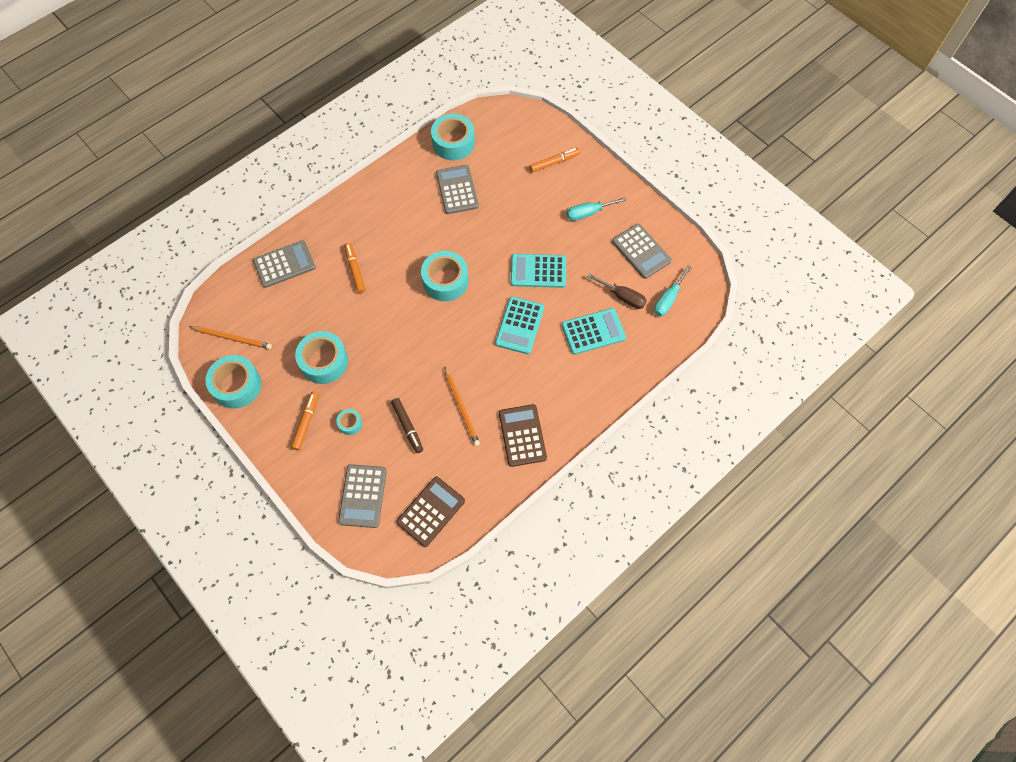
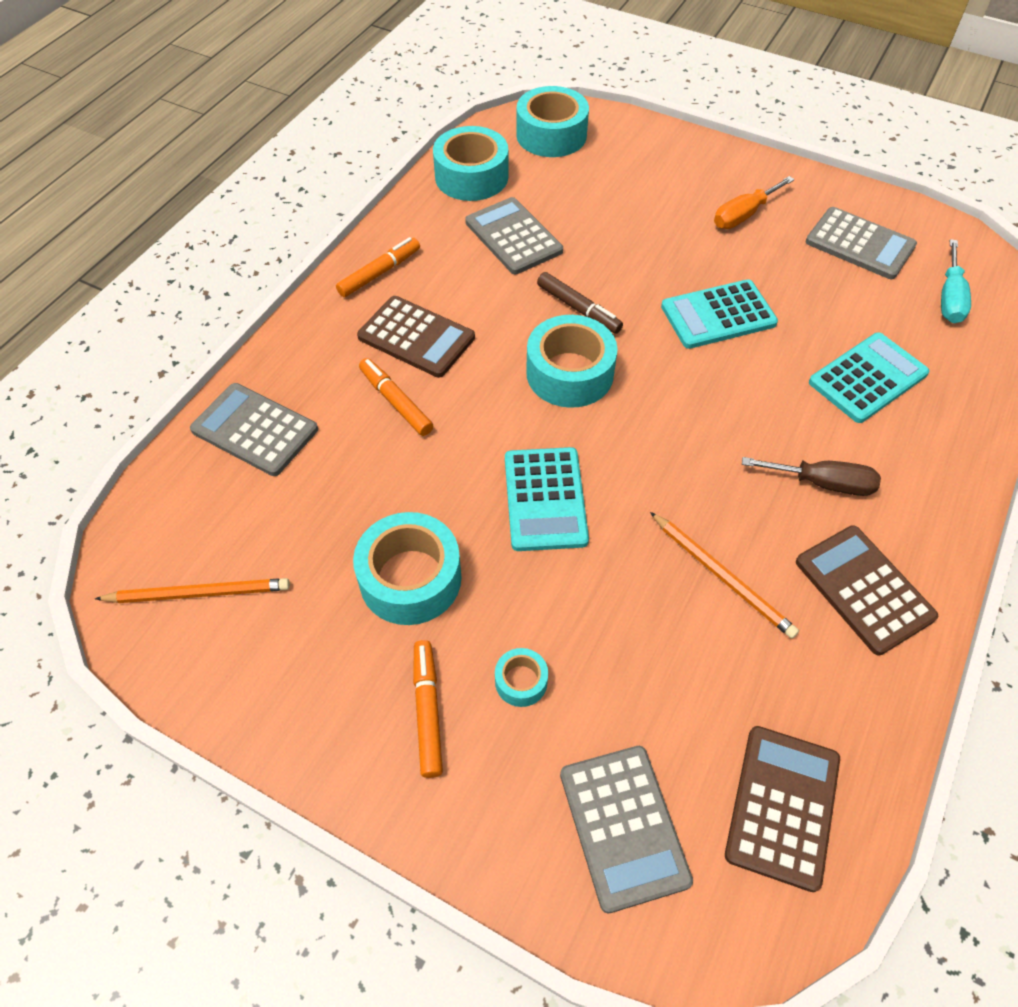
camera: 20 degrees left, 10 degrees down
(237, 385) = (244, 685): turquoise tape -> turquoise tape (551, 135)
(284, 264) = (254, 430): grey calculator -> grey calculator turned 105 degrees counterclockwise
(380, 236) = (416, 337): none -> brown calculator
(407, 427) = (640, 648): brown marker -> brown marker (578, 309)
(520, 325) = (740, 405): turquoise calculator -> turquoise calculator (545, 499)
(554, 162) = (647, 164): orange marker -> orange marker (379, 273)
(588, 213) = (743, 215): turquoise screwdriver -> orange screwdriver
(622, 297) = (877, 314): brown screwdriver -> brown screwdriver (823, 483)

